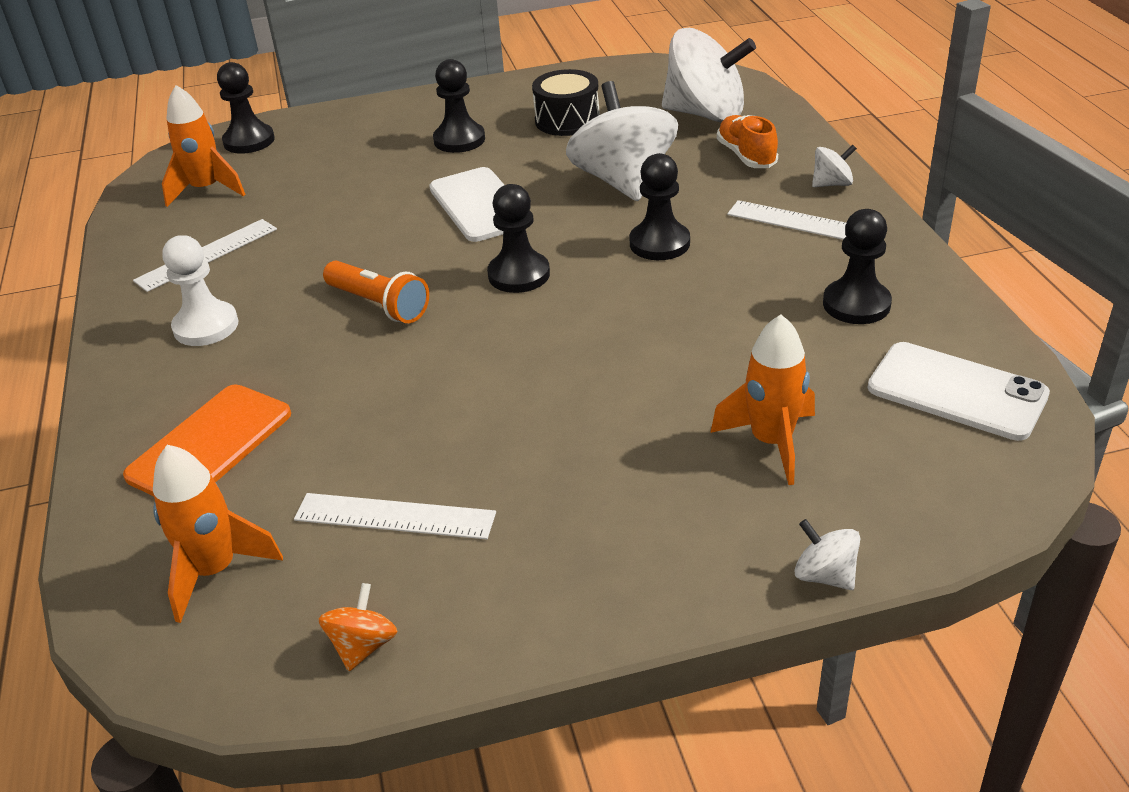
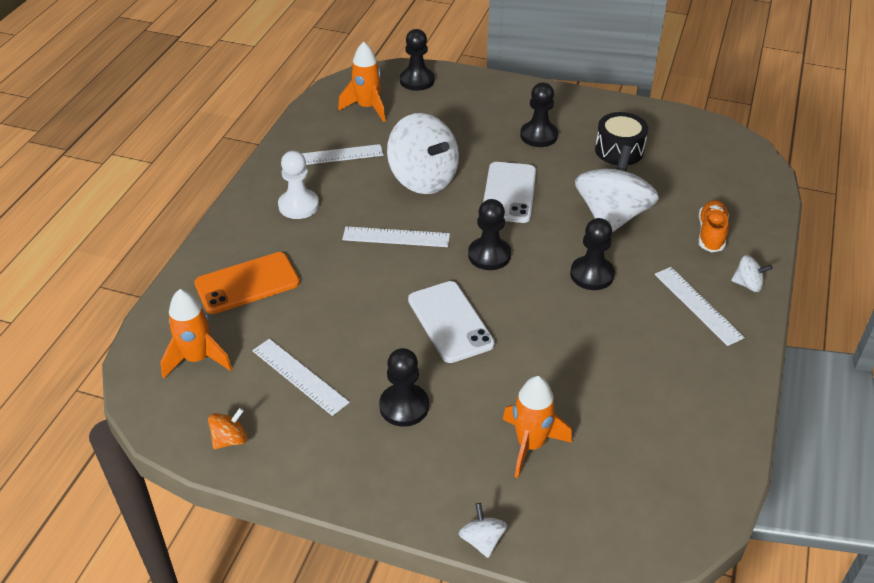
camera: 30 degrees right, 5 degrees up
(379, 305) = (396, 237): orange flashlight -> white ruler
(705, 114) = (716, 187): white spinning top -> white spinning top (423, 179)
(856, 304) = (672, 382): black pawn -> black pawn (404, 406)
(956, 391) = (674, 475): white phone -> white phone (450, 322)

